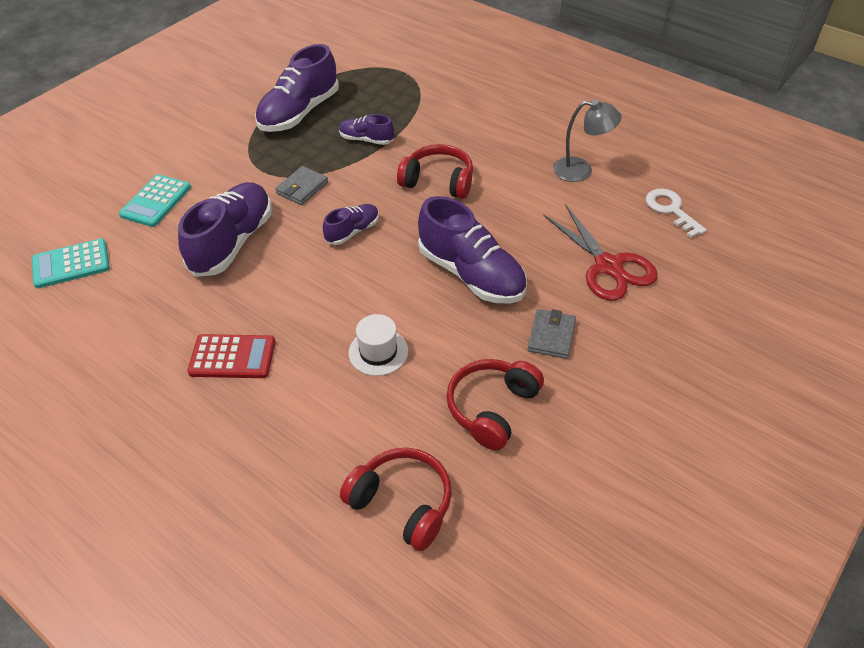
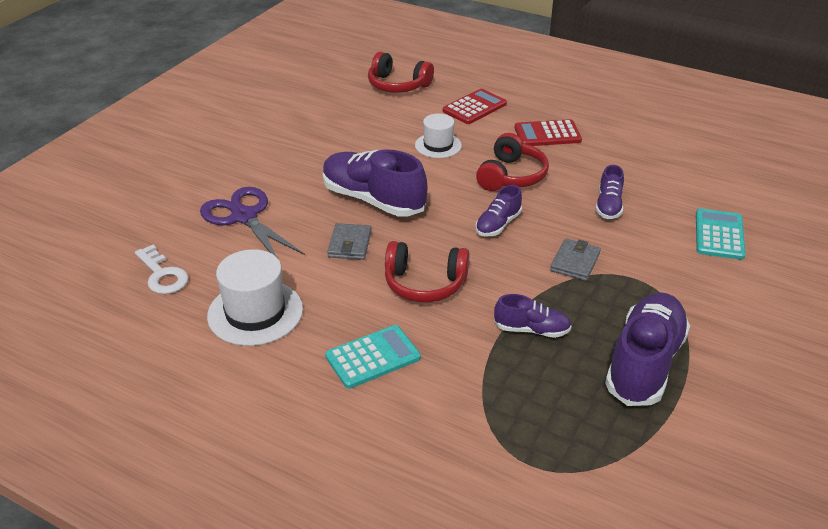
camera: 170 degrees right, 10 degrees down
(71, 264) = (738, 177): turquoise calculator -> turquoise calculator (373, 357)
(232, 242) = (608, 206): purple shoe -> purple shoe, size x0.52
(302, 426) = (474, 107): none -> red calculator
(492, 408) = (346, 125): red headphones -> red headphones (511, 176)
(551, 336) = (302, 165): grey wallet -> grey wallet (350, 244)
(581, 170) = (255, 312): grey lamp -> white hat
(608, 266) = (244, 217): red scissors -> purple scissors

